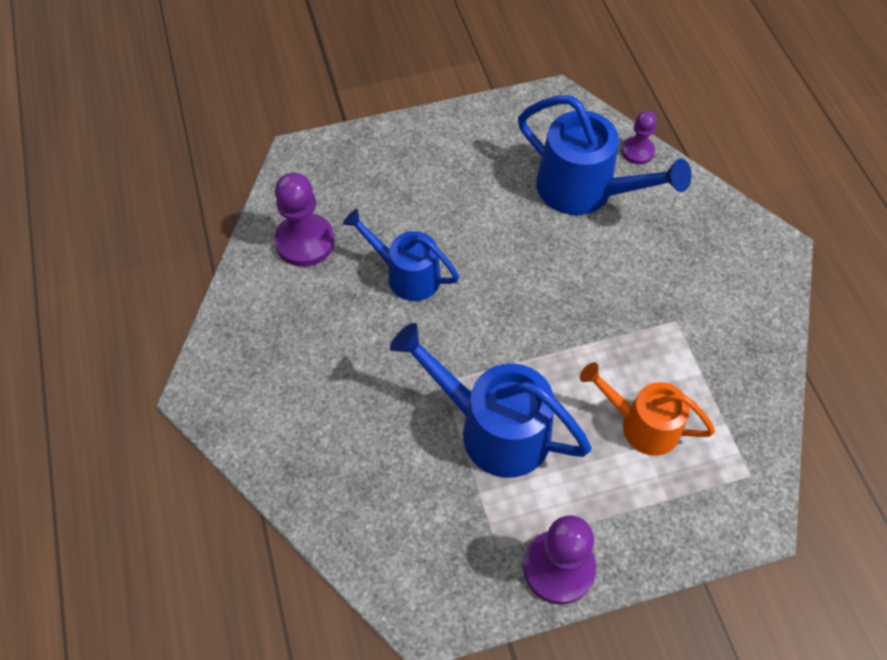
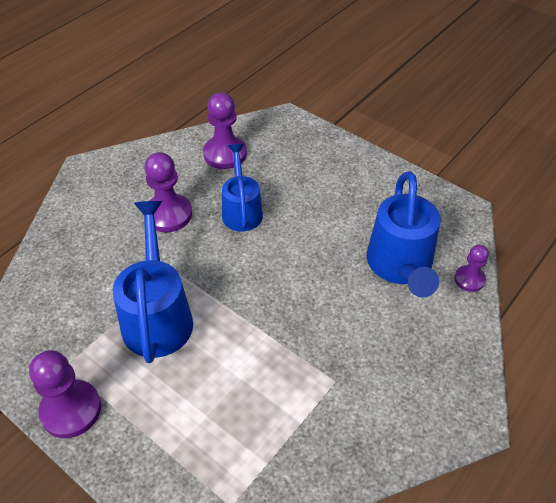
camera: 55 degrees right, 10 degrees down
(354, 345) = (168, 214): none -> purple pawn
(641, 424) = (224, 403): orange watering can -> none

